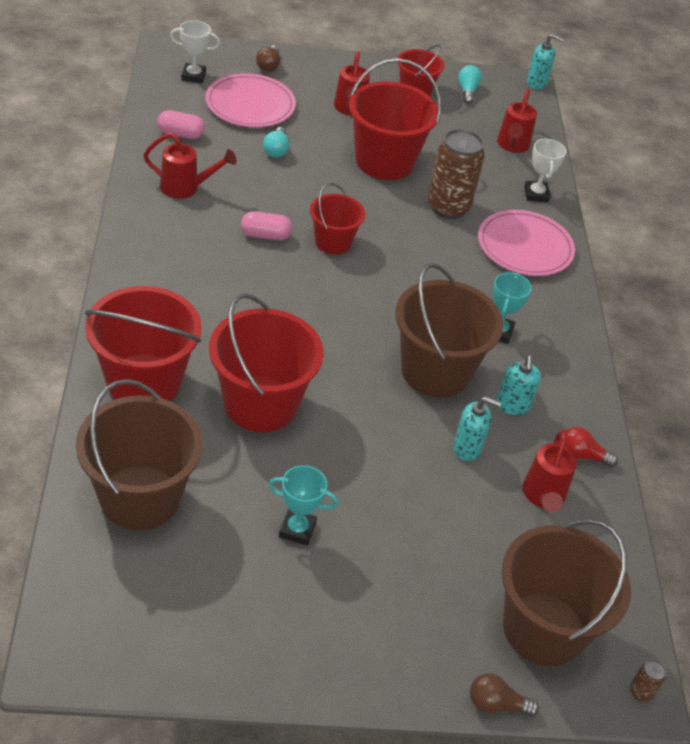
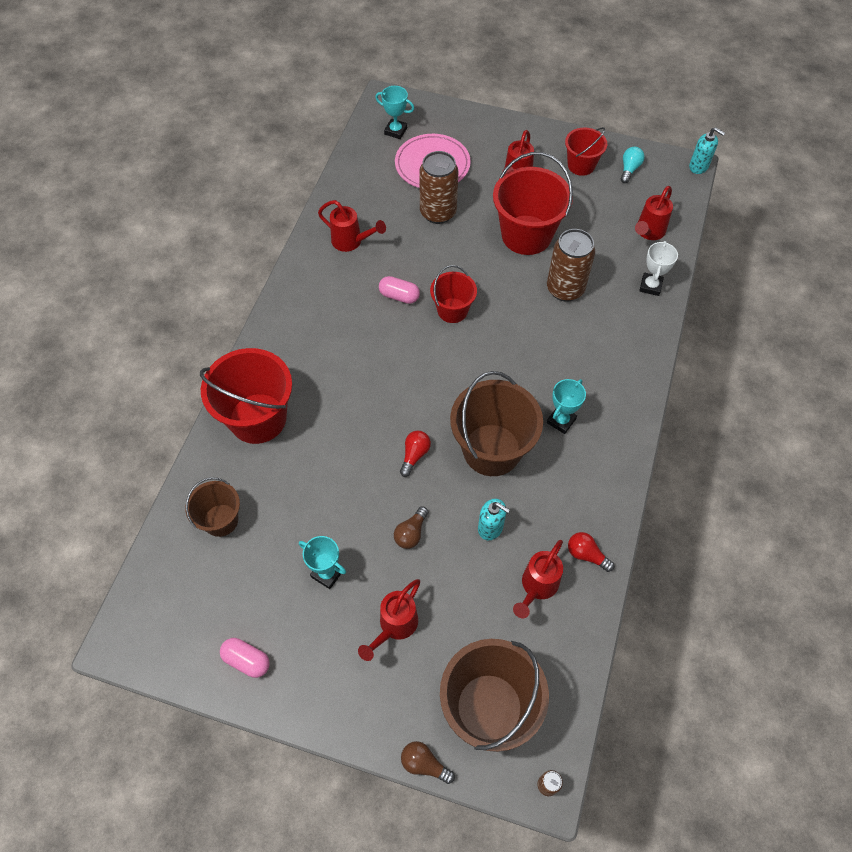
camera: 25 degrees right, 15 degrees up
(140, 497) = (221, 520): brown bucket -> brown bucket, size x0.57
(180, 134) = (365, 188): pink capsule -> pink capsule (247, 660)
(193, 76) = (395, 131): white trophy -> turquoise trophy
(260, 404) = (339, 454): red bucket -> none
(268, 65) = (462, 126): brown light bulb -> brown light bulb (411, 533)
(276, 150) = (438, 213): turquoise light bulb -> brown can
(350, 390) = (414, 455): none -> red light bulb
(401, 569) = (394, 627): none -> red watering can
(512, 406) = (545, 495): turquoise soap dispenser -> none
(524, 247) = (618, 339): pink plate -> none

